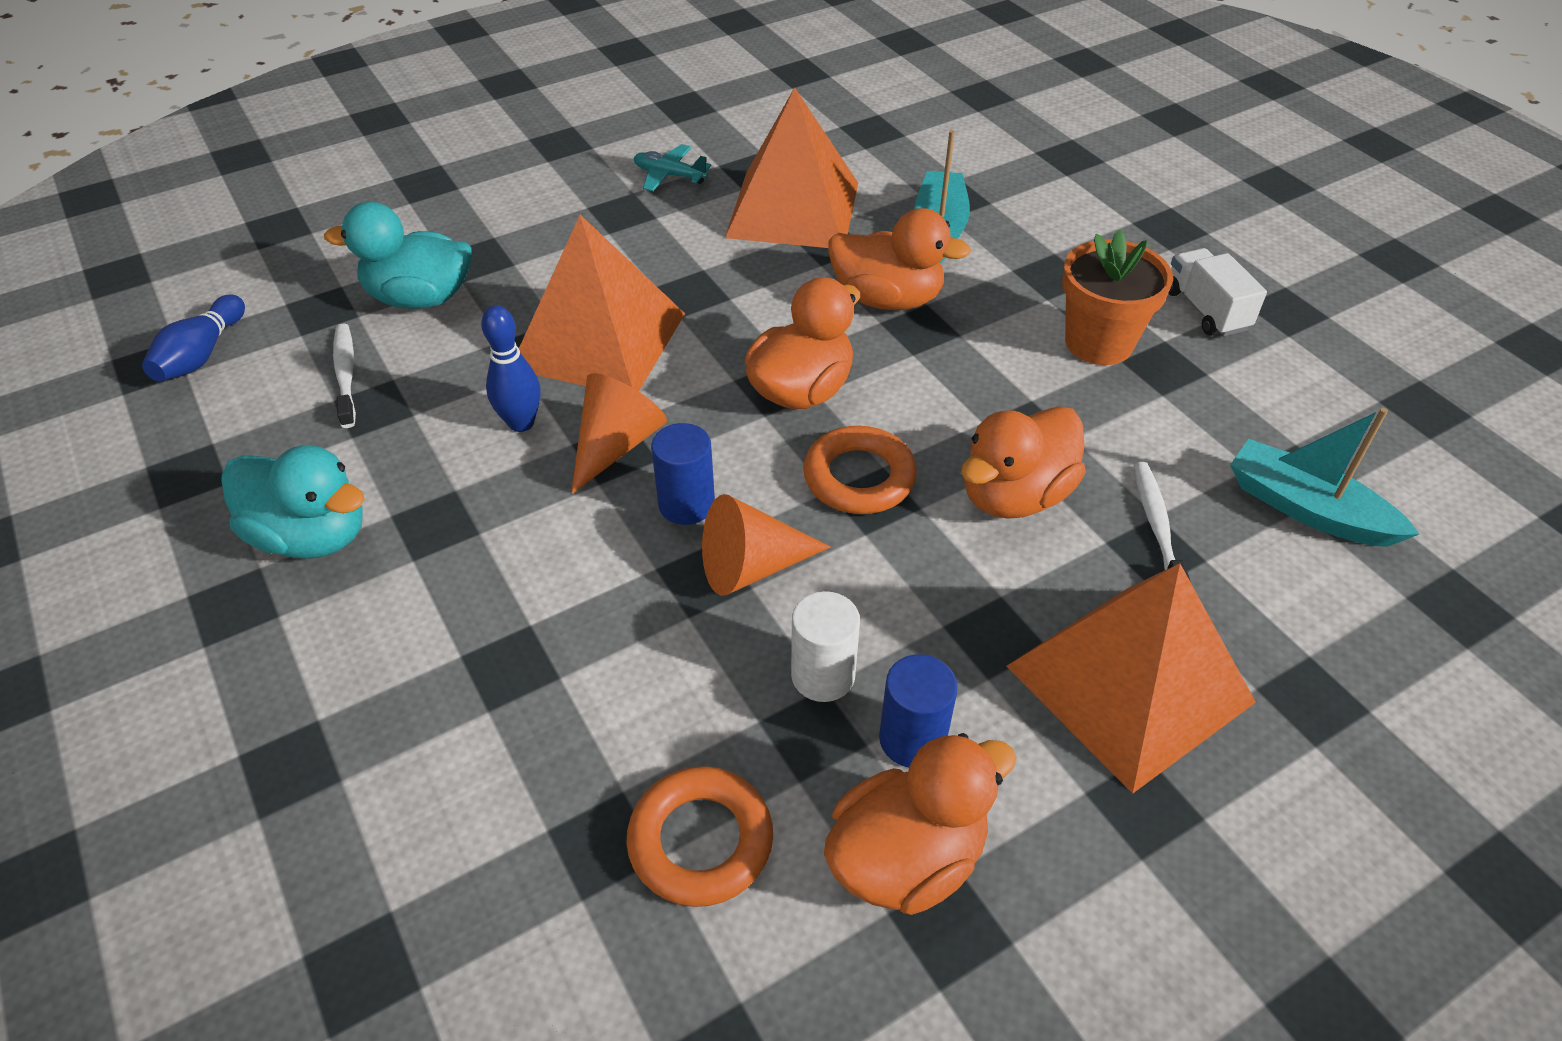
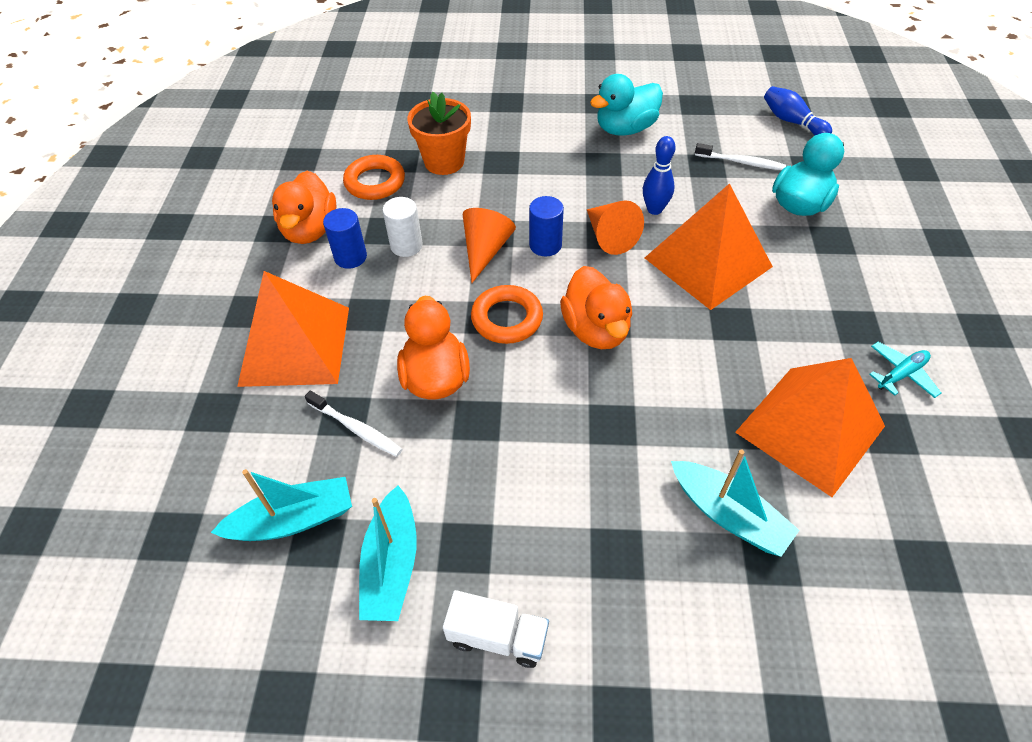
camera: 125 degrees right, 5 degrees up
(887, 299) = (656, 423): orange duck -> none
(1098, 343) = (519, 523): orange flower pot -> orange flower pot (444, 162)
(1243, 406) = (391, 564): none -> turquoise boat

